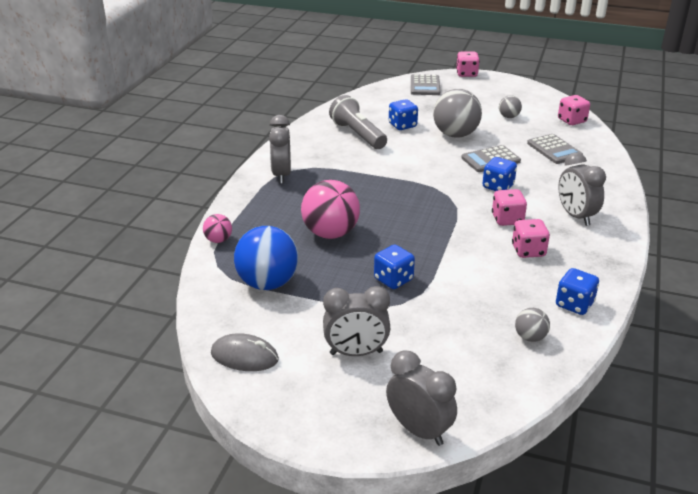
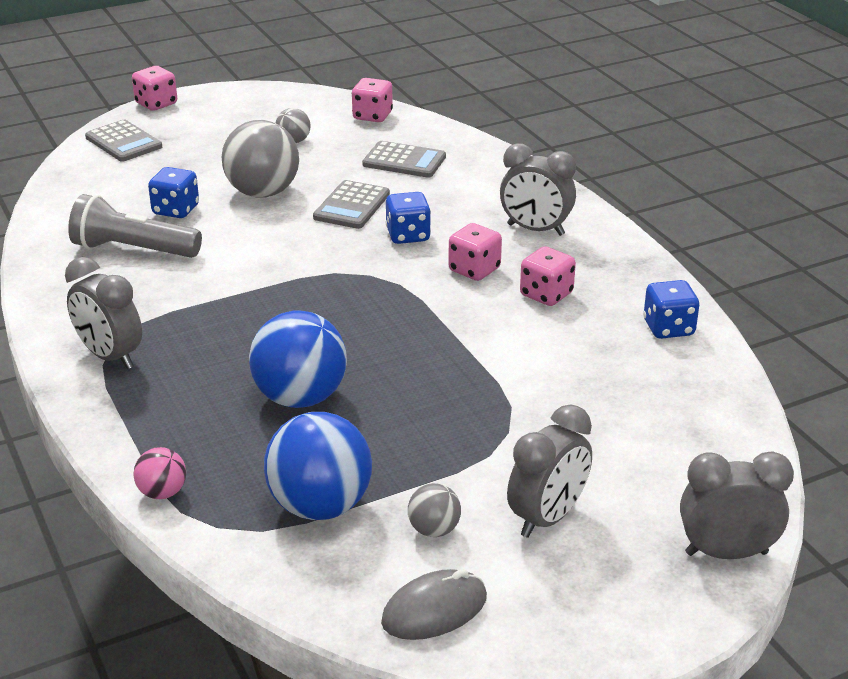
camera: 45 degrees left, 0 degrees up
(330, 233) = (300, 397): pink ball -> blue ball
(393, 279) = (459, 410): blue dice -> none
(530, 337) = (680, 387): grey ball -> grey ball (434, 530)

